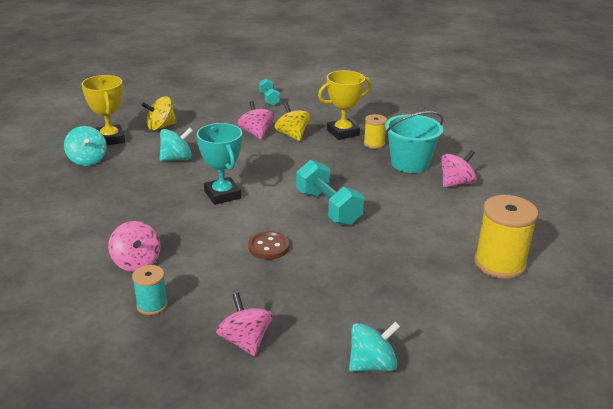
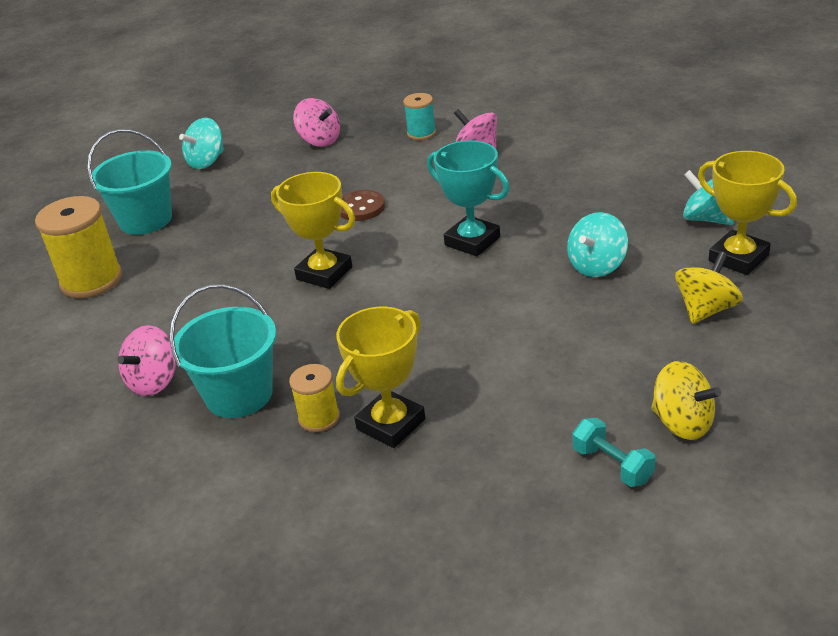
camera: 160 degrees right, 5 degrees up
(256, 133) = (538, 359): pink spinning top -> none
(292, 135) = (474, 380): yellow spinning top -> yellow spinning top (682, 423)
(328, 208) = (324, 273): turquoise dumbbell -> yellow trophy
(450, 308) = (145, 220): none -> turquoise bucket

